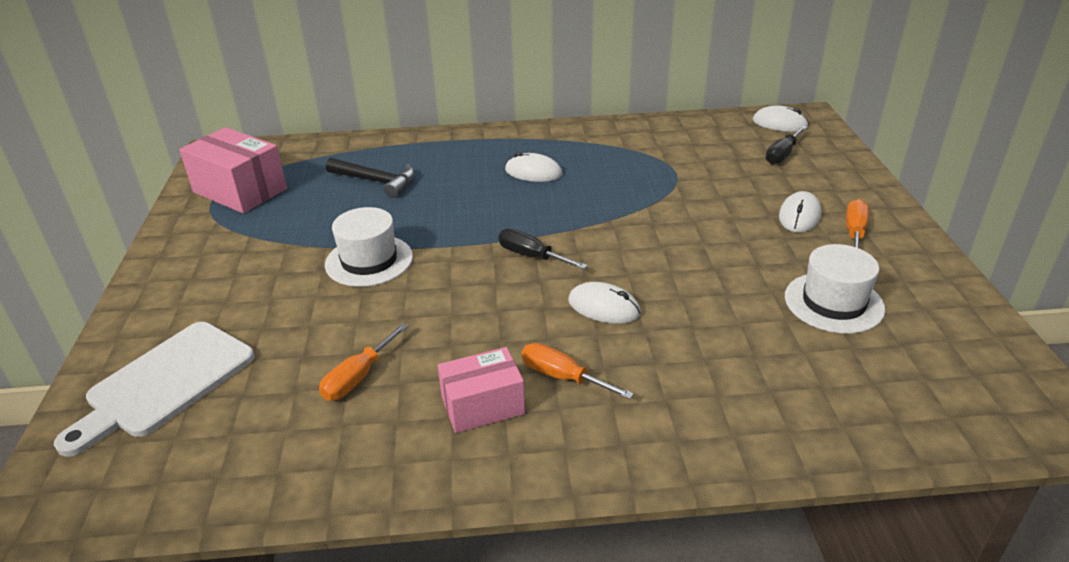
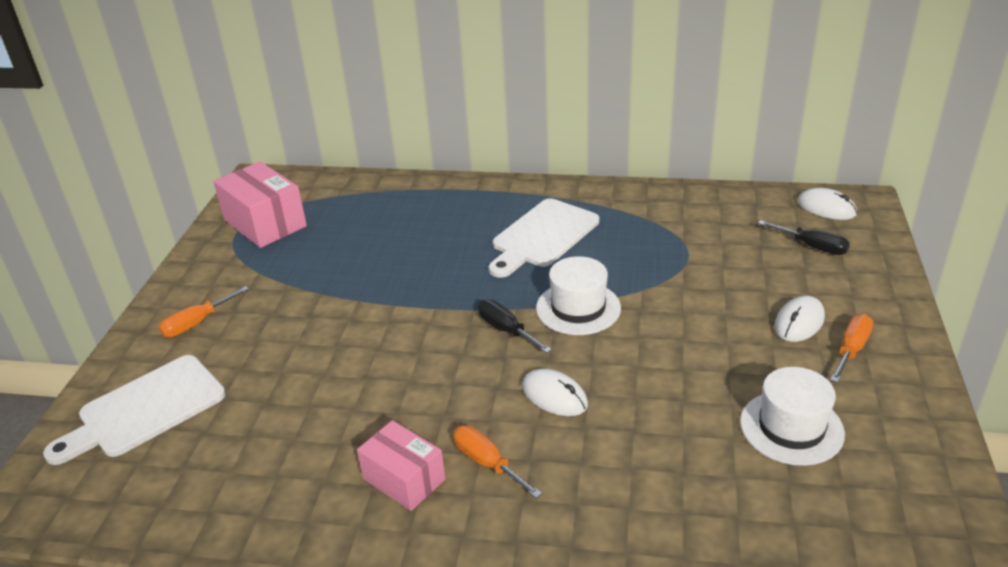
camera: 15 degrees right, 0 degrees up
(358, 377) = (305, 431): orange screwdriver -> orange screwdriver (196, 323)
(369, 260) = (354, 313): white hat -> white hat (578, 308)
(377, 181) = (390, 228): black hammer -> none
(483, 405) = (404, 479): pink box -> pink box turned 45 degrees clockwise
(533, 172) = (542, 236): white mouse -> white cutting board
(782, 155) = (812, 246): black screwdriver -> black screwdriver turned 105 degrees counterclockwise

